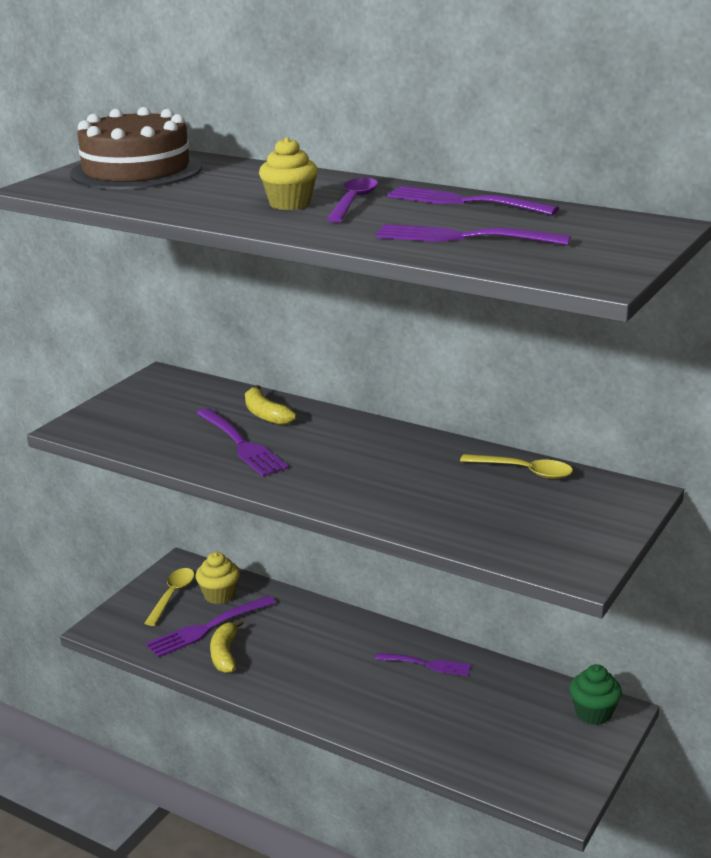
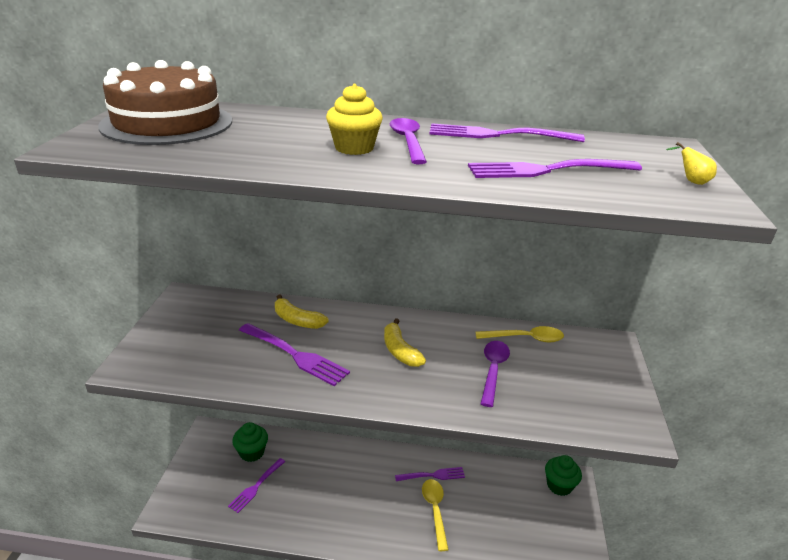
camera: 25 degrees left, 5 degrees up
(172, 595) = (214, 462): yellow spoon -> yellow spoon (435, 510)
(207, 628) = (256, 486): purple fork -> purple fork, size x0.66
(219, 595) = (252, 452): yellow cupcake -> green cupcake
(225, 654) = (281, 508): yellow banana -> yellow banana (400, 351)
(454, 493) = (493, 370): none -> purple spoon
(611, 259) = (691, 181): none -> yellow pear

